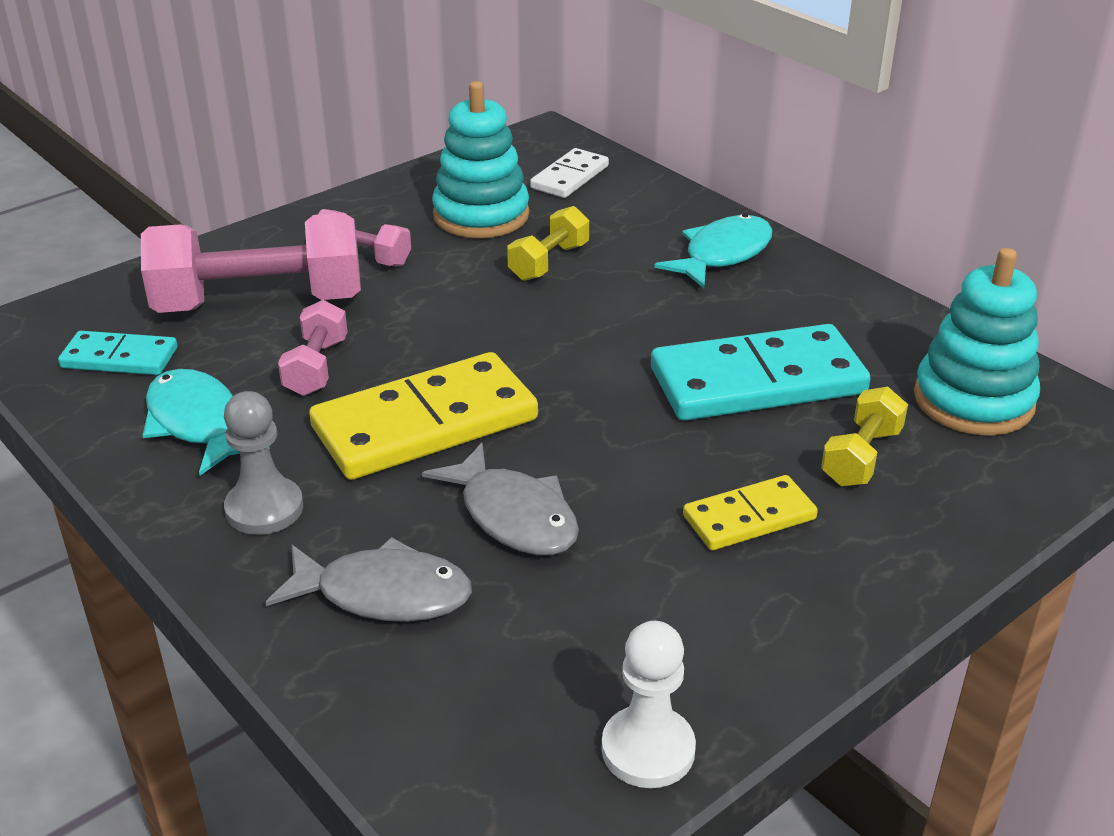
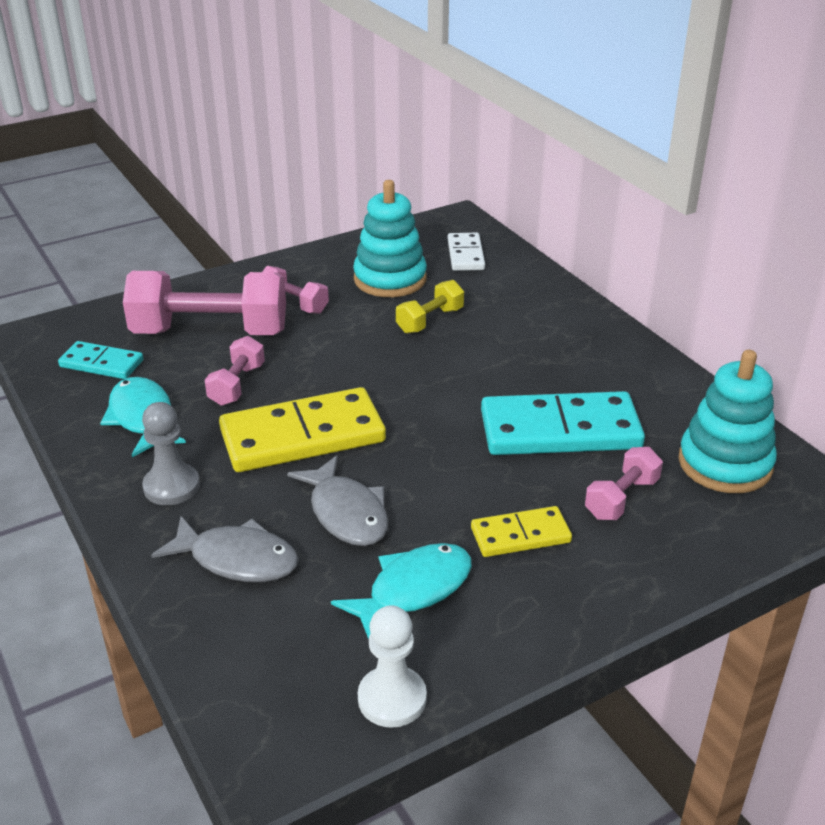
camera: 10 degrees right, 0 degrees up
(570, 177) = (466, 255): white domino -> white domino turned 45 degrees counterclockwise
(722, 254) = (564, 327): turquoise fish -> turquoise fish (413, 590)
(861, 457) = (621, 498): yellow dumbbell -> pink dumbbell

